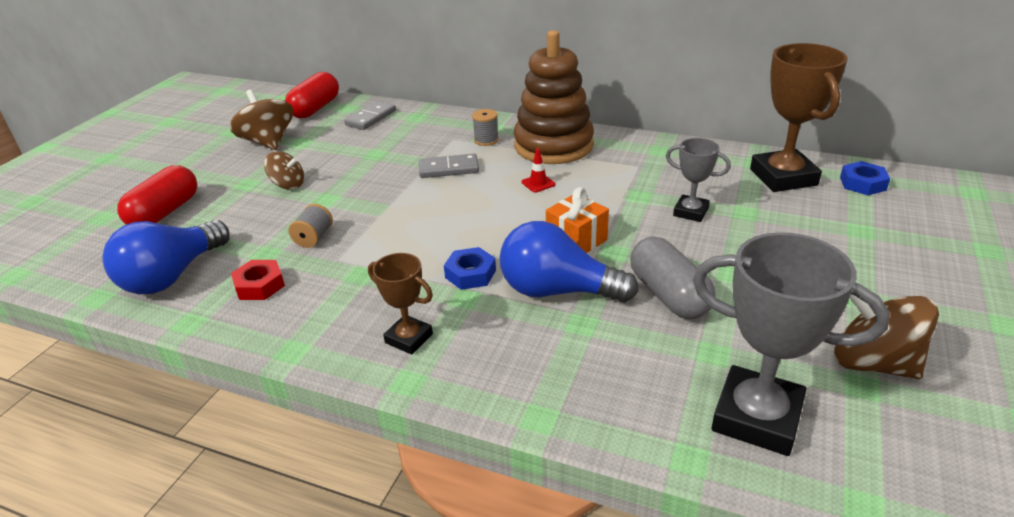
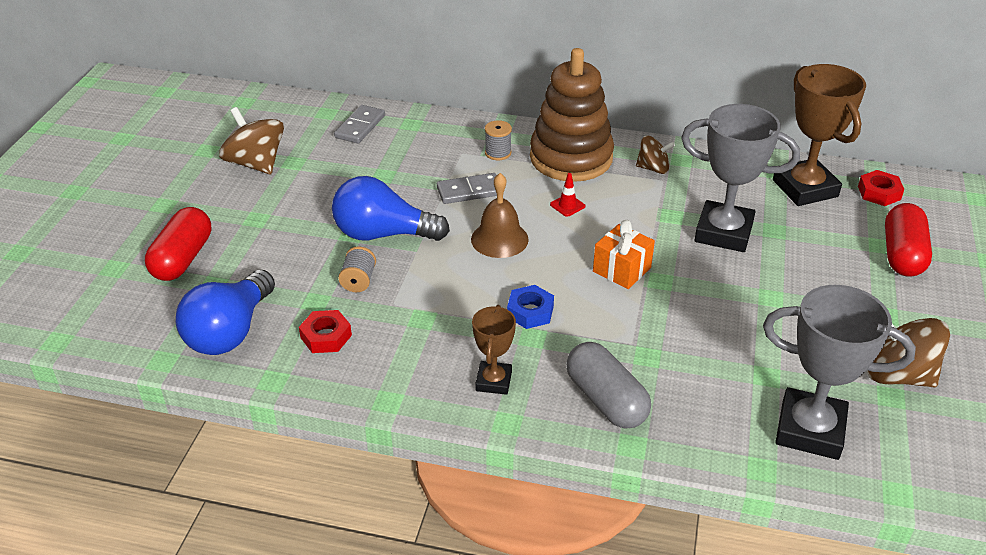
camera: 10 degrees left, 5 degrees up
(288, 185) = (303, 218): brown spinning top -> brown spinning top (653, 168)
(315, 108) = (290, 115): red capsule -> red capsule (902, 254)
(409, 338) = (493, 381): brown trophy -> brown trophy turned 75 degrees clockwise
(462, 209) = (499, 239): none -> brown bell
(557, 291) = (617, 324): blue light bulb -> blue light bulb (383, 234)
(668, 295) = (718, 322): grey capsule -> grey capsule (605, 400)
(690, 212) = (723, 232): grey trophy -> grey trophy, size x1.83
(862, 183) = (879, 193): blue nut -> red nut

